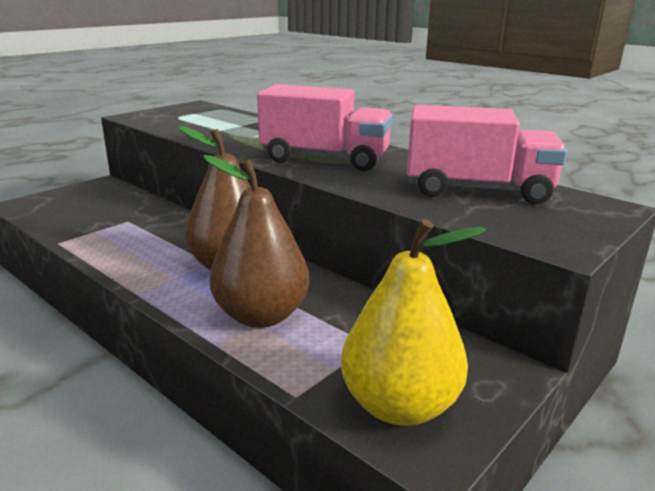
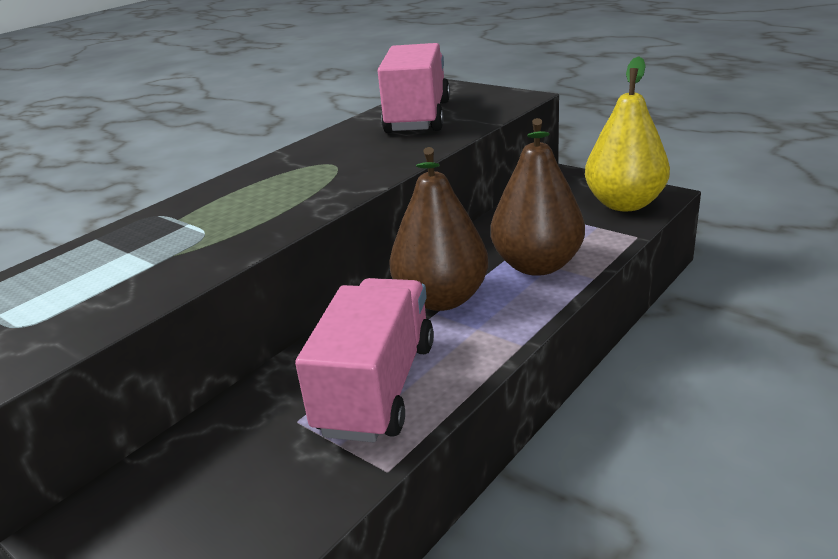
camera: 90 degrees left, 5 degrees up
(325, 159) = (325, 177): pink truck -> pink truck (377, 387)

